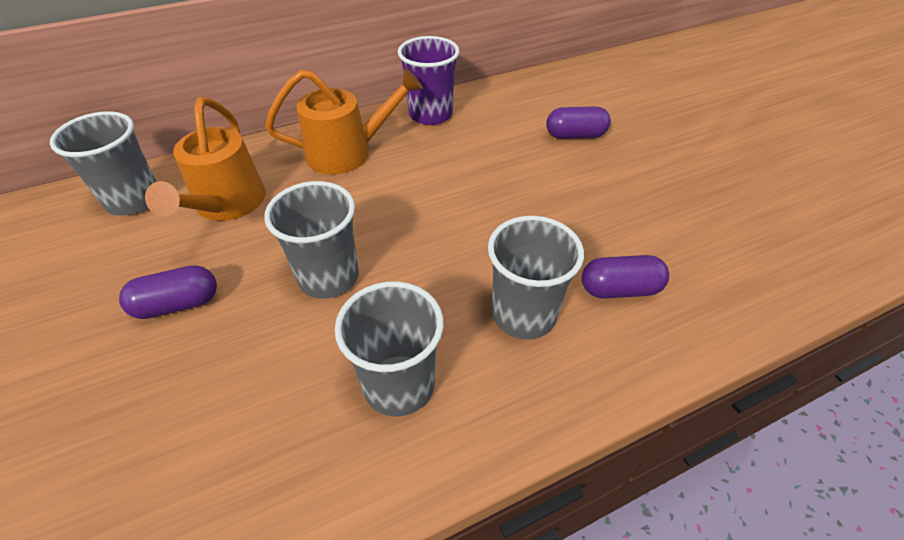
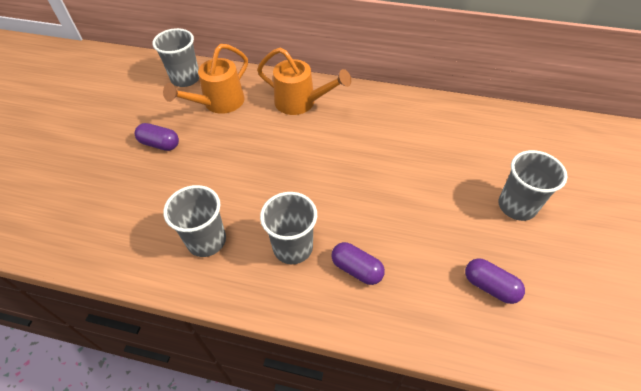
camera: 40 degrees right, 5 degrees up
(329, 277) = (227, 169): grey cup -> grey cup (517, 206)
(430, 114) = (369, 100): purple cup -> none
(575, 135) = (444, 161): purple capsule -> purple capsule (490, 286)

